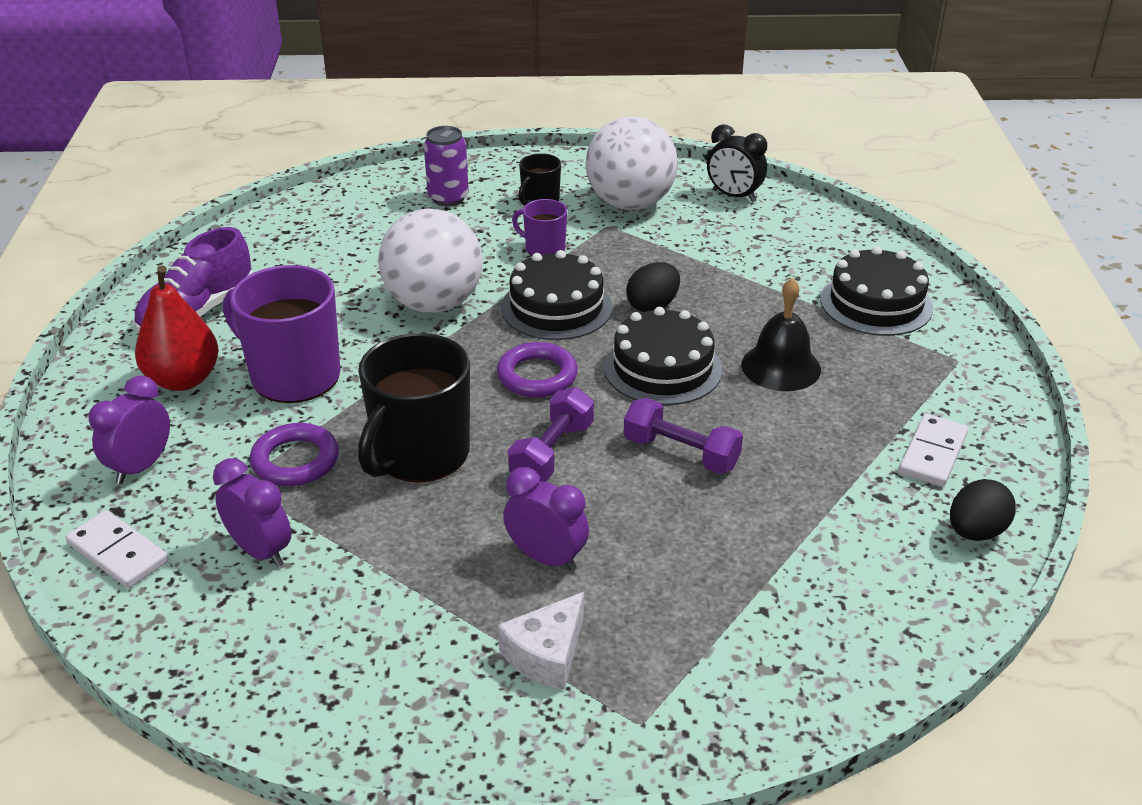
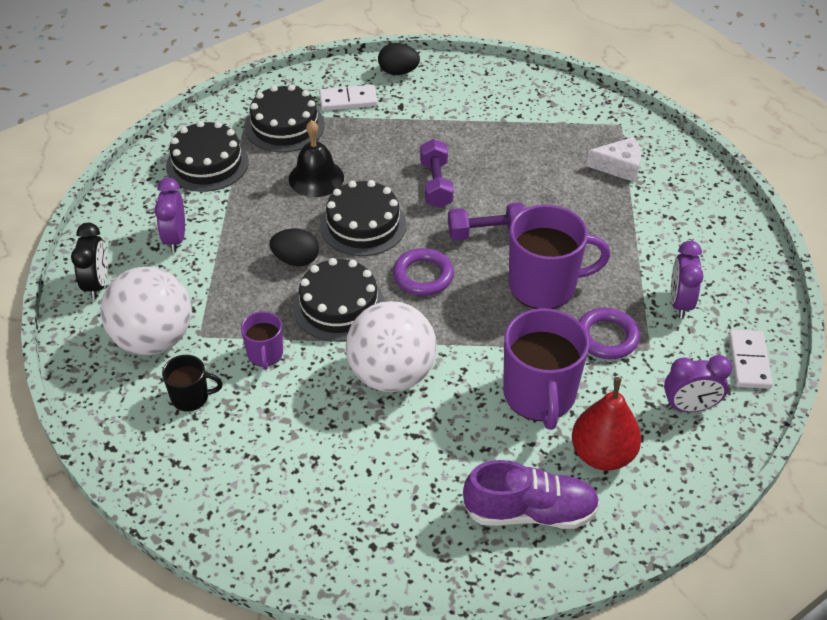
camera: 125 degrees left, 10 degrees up
(420, 454) = (544, 286): black mug -> purple mug
(448, 198) = (229, 464): purple can -> none
(546, 557) = (564, 195): purple clock -> purple clock (175, 238)
(910, 380) = (285, 126): none -> black cake

